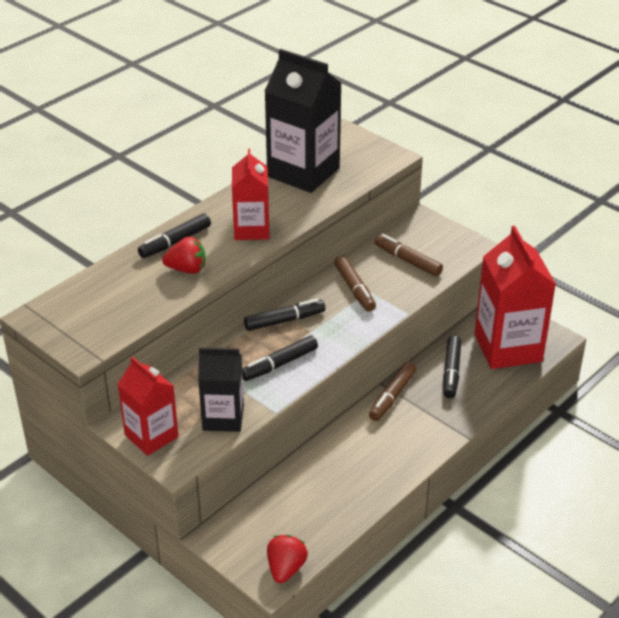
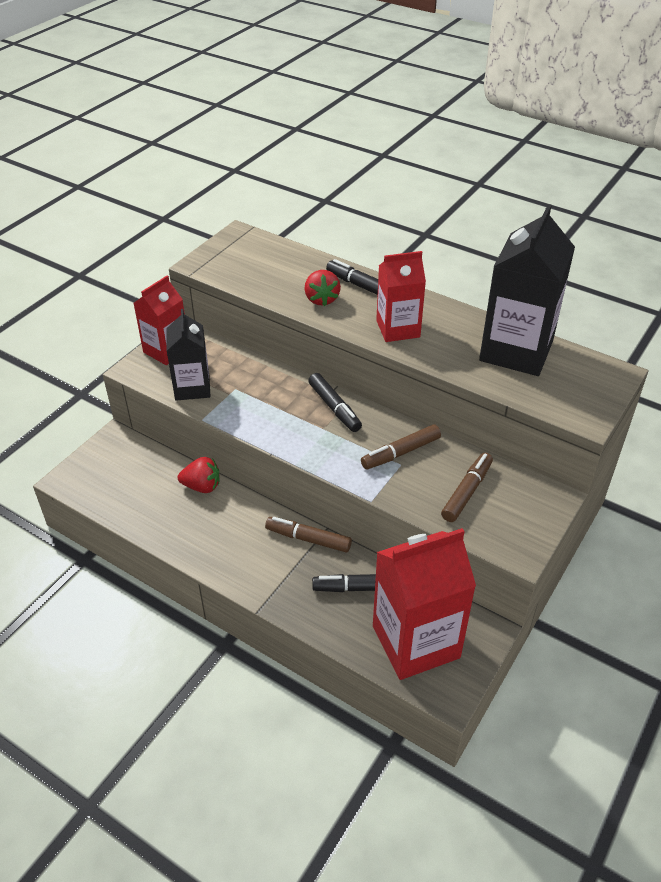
camera: 80 degrees right, 5 degrees up
(279, 364) = (269, 413): black marker -> none
(286, 568) = (79, 487): red strawberry -> red strawberry (202, 486)

